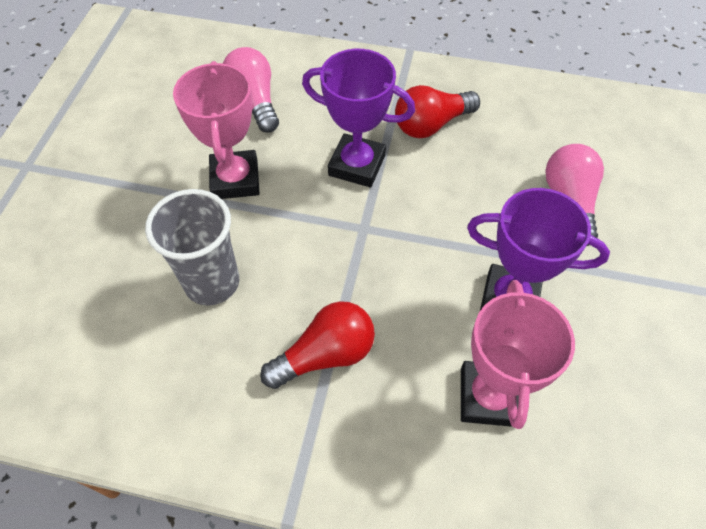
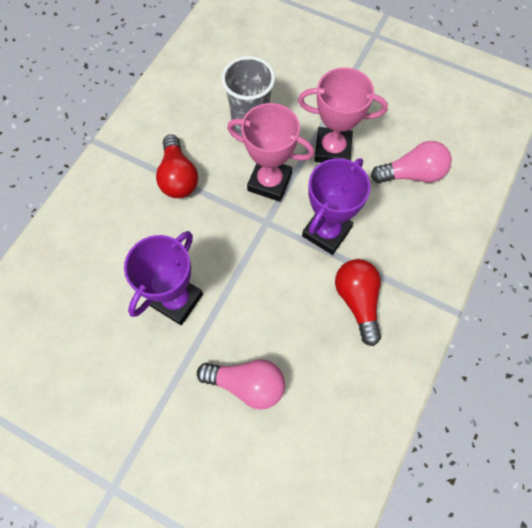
camera: 105 degrees right, 10 degrees up
(489, 396) = (116, 261): pink trophy -> pink trophy (269, 182)

